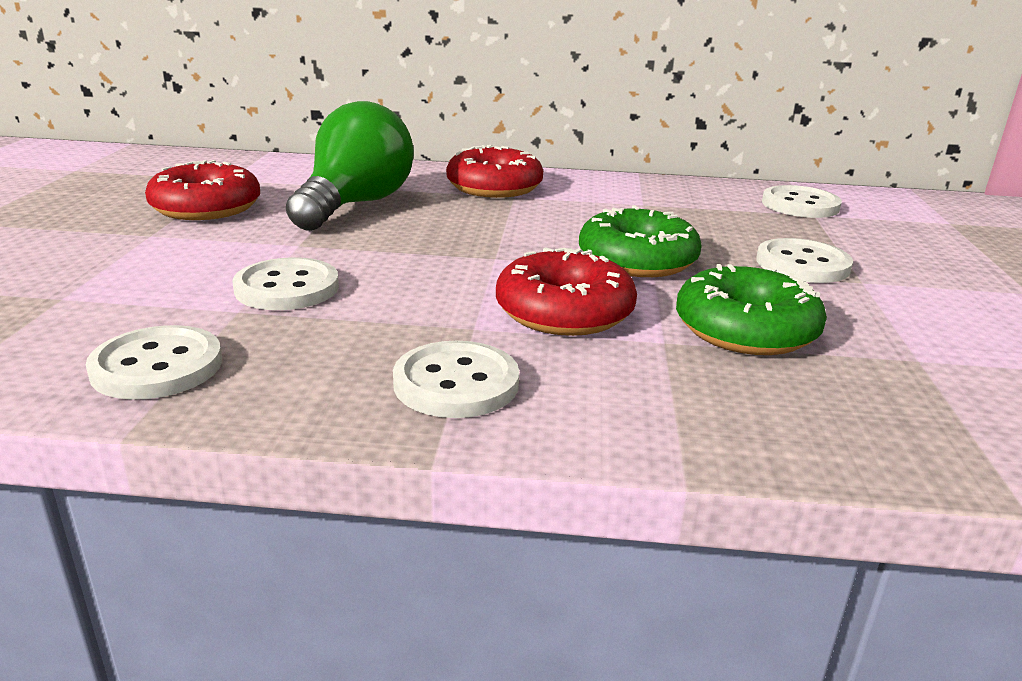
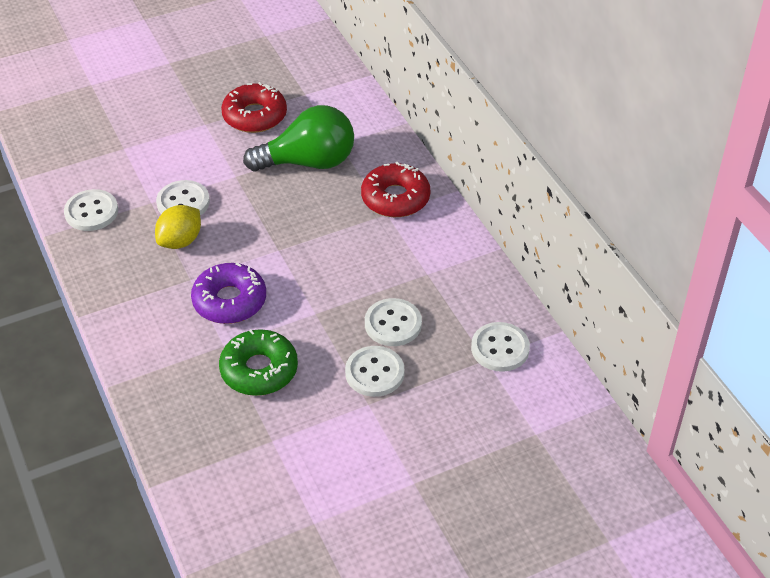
camera: 60 degrees right, 20 degrees up
(372, 312) = (180, 241): none -> yellow lemon
(456, 383) = (136, 297): white button -> white button (393, 324)
(564, 311) = (229, 301): red donut -> purple donut
(637, 260) = (321, 303): green donut -> none

